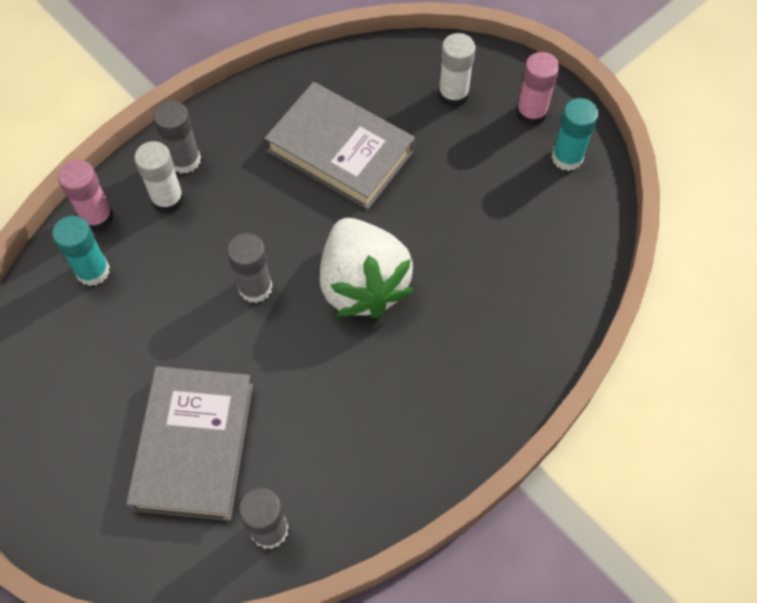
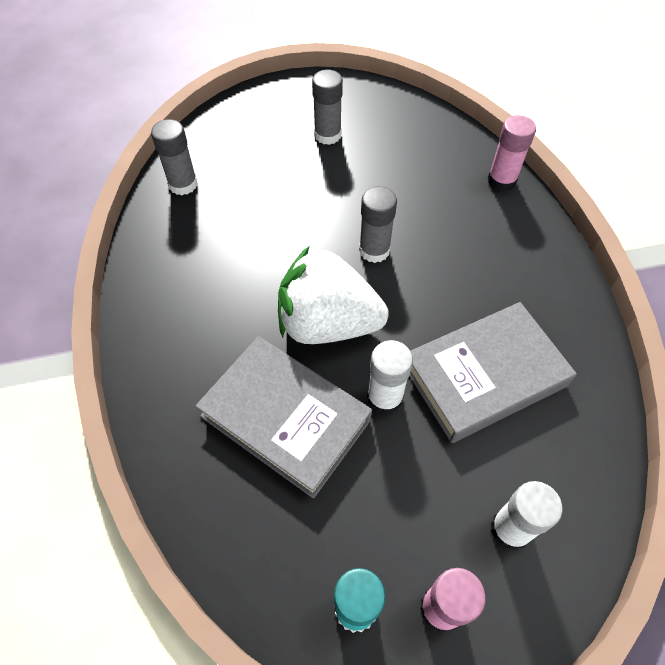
camera: 120 degrees right, 5 degrees down
(93, 271) = (452, 163): turquoise glue stick -> none
(167, 199) = (496, 227): white glue stick -> white glue stick (384, 398)
(185, 160) = (533, 253): grey glue stick -> grey glue stick (327, 135)
(193, 446) = (272, 169): grey book -> grey book (285, 418)

